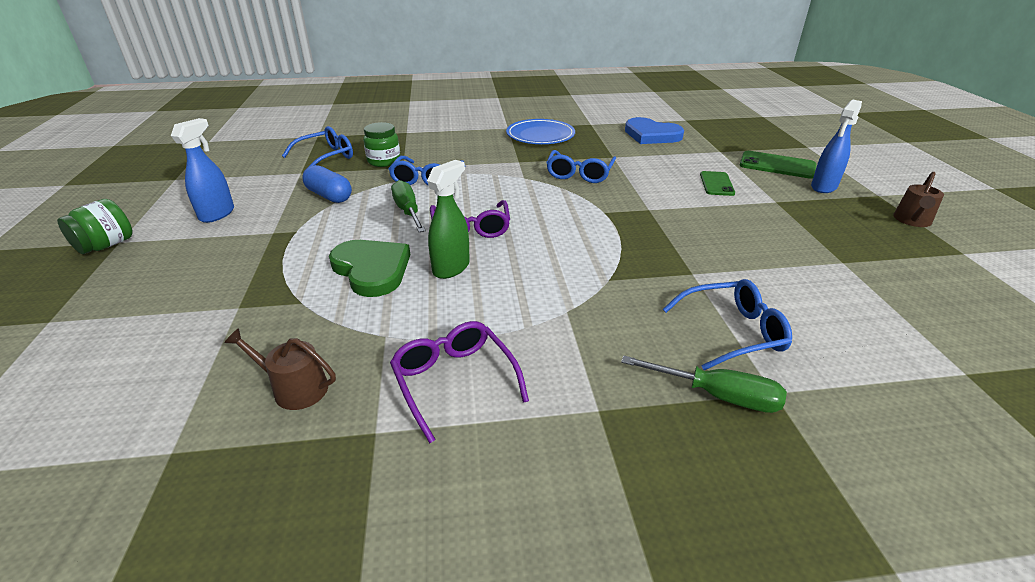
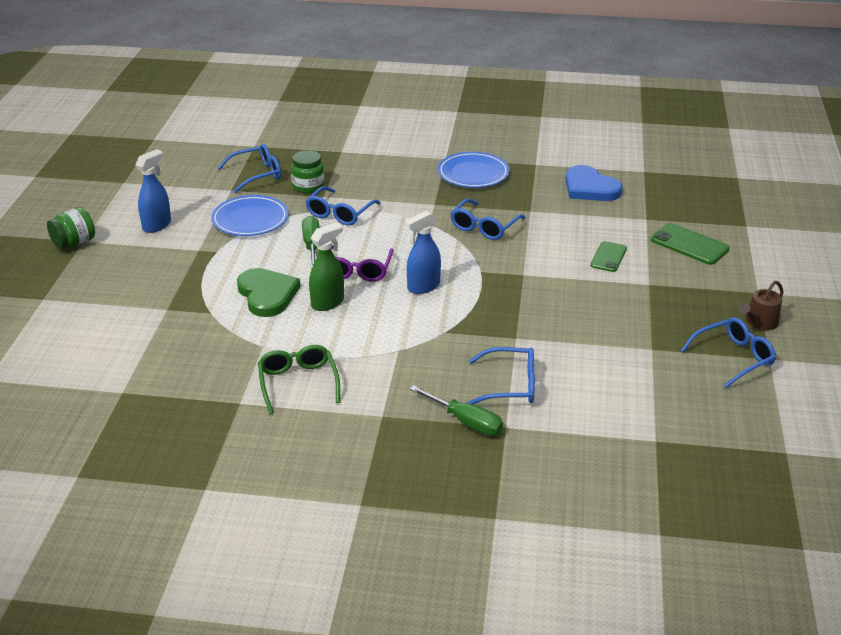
camera: 15 degrees right, 0 degrees up
(294, 388) = (196, 369): brown watering can -> none
(329, 196) = (250, 219): blue capsule -> blue plate
(454, 381) = (298, 383): purple glasses -> green glasses
(823, 187) = (712, 275): blue spray bottle -> blue spray bottle (423, 286)
(930, 258) = (733, 358): none -> blue glasses

